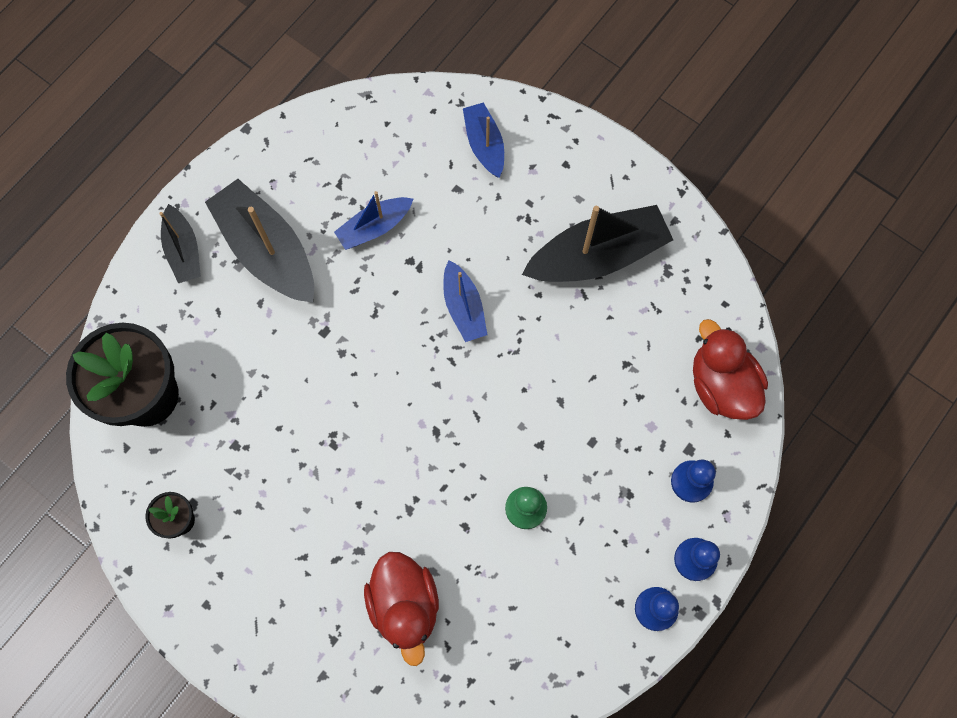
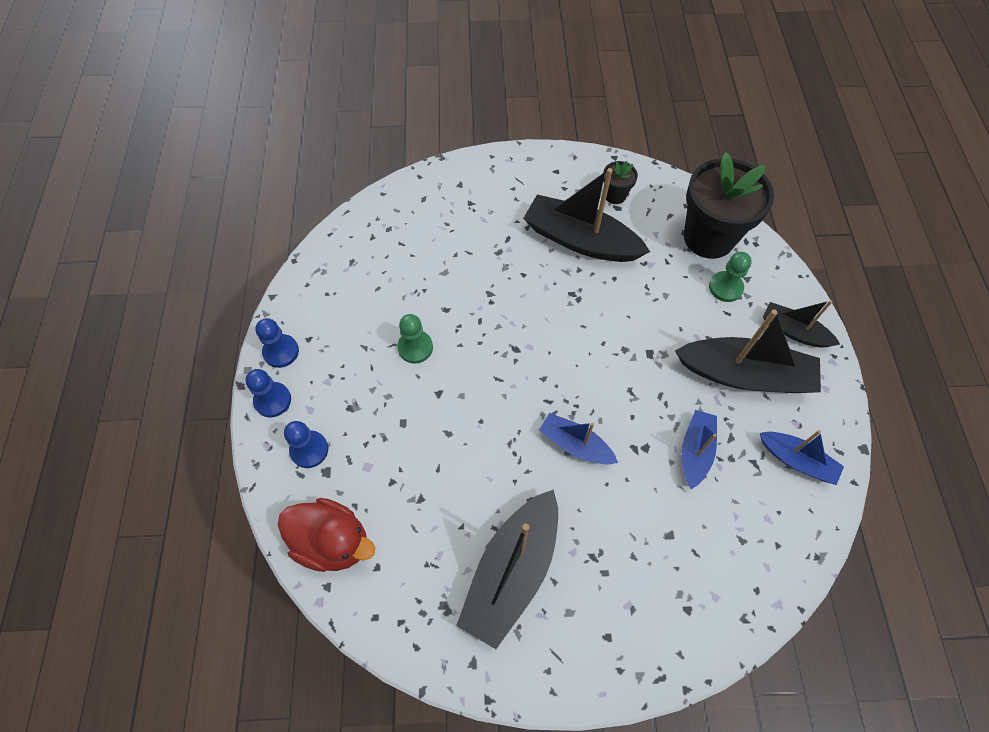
camera: 140 degrees right, 10 degrees down
(191, 335) = (725, 287): none -> green pawn
(268, 496) = (580, 240): none -> black boat
(405, 605) = (445, 245): red duck -> none
(484, 144) = (688, 595): blue boat -> blue boat (796, 460)

